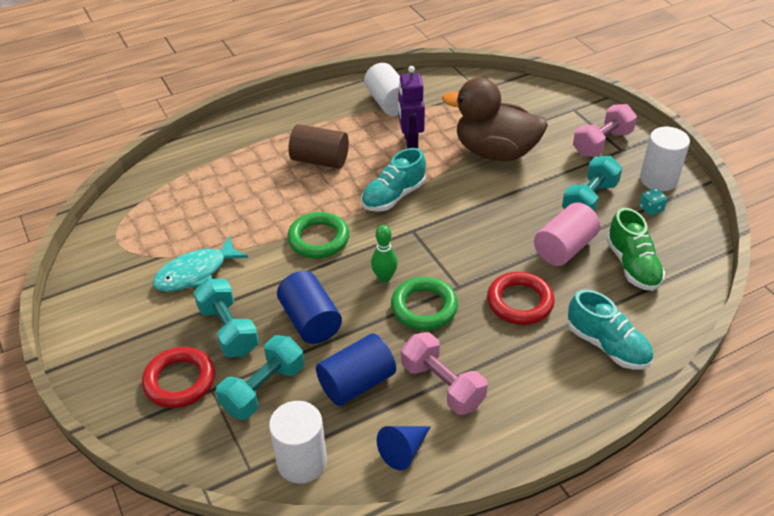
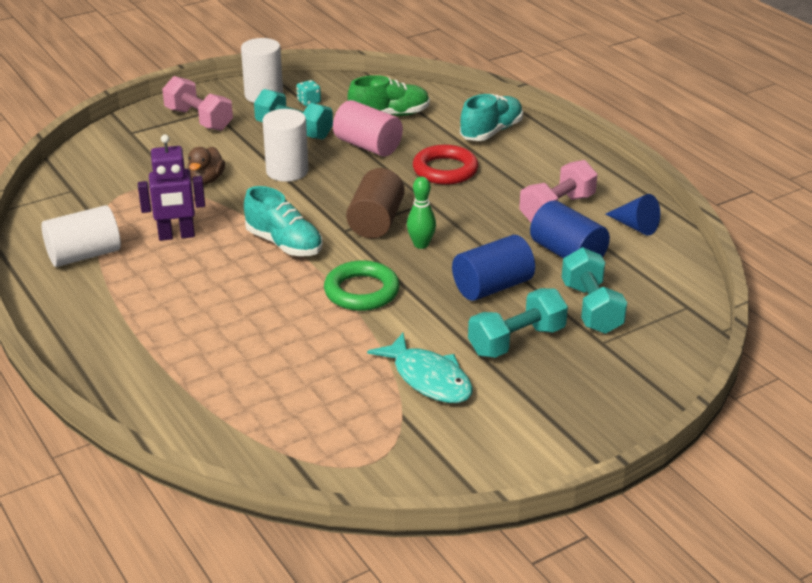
camera: 95 degrees left, 10 degrees down
(180, 381) = (597, 365): red ring -> none
(264, 389) = (591, 308): turquoise dumbbell -> turquoise dumbbell turned 45 degrees clockwise
(302, 461) = (667, 278): white cylinder -> white cylinder (287, 171)
(320, 160) = (207, 302): brown cylinder -> brown cylinder (376, 222)
(424, 307) = (461, 220): green ring -> none
(495, 152) = (206, 180): brown duck -> brown duck, size x0.45

